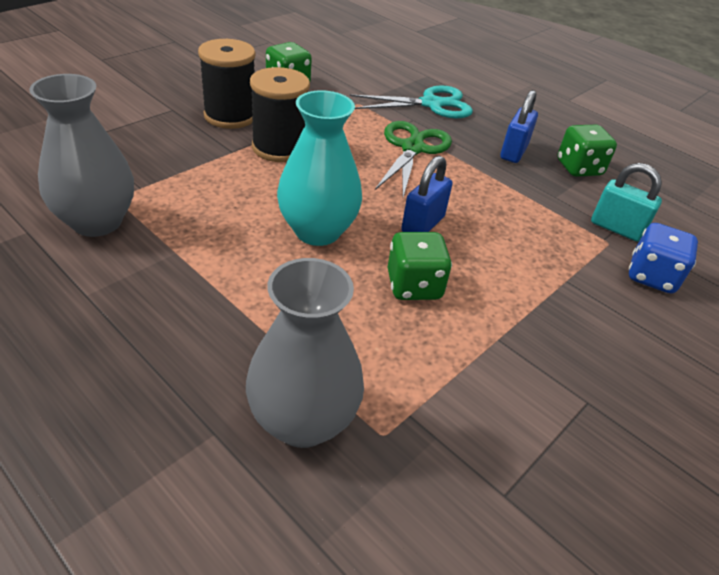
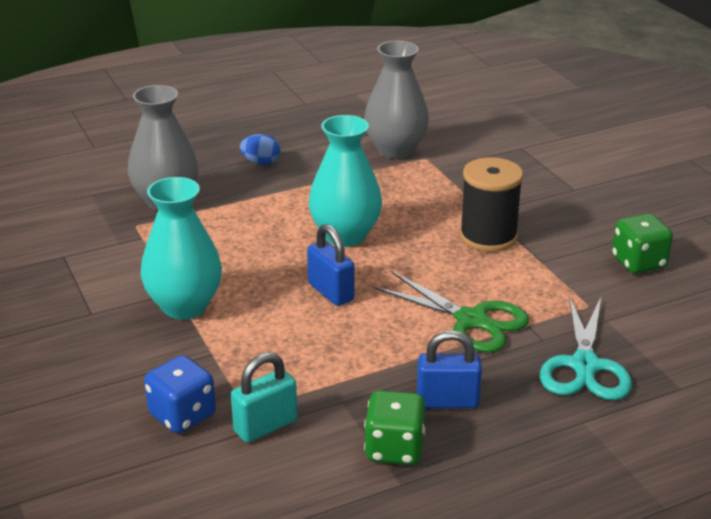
camera: 115 degrees right, 10 degrees down
(153, 342) = (261, 162): none -> blue egg
(230, 116) = (558, 218): black spool -> none
(414, 286) = (254, 267): green dice -> none
(513, 152) = (447, 401): blue padlock -> blue padlock turned 45 degrees counterclockwise
(516, 321) = (185, 306): none -> turquoise vase

